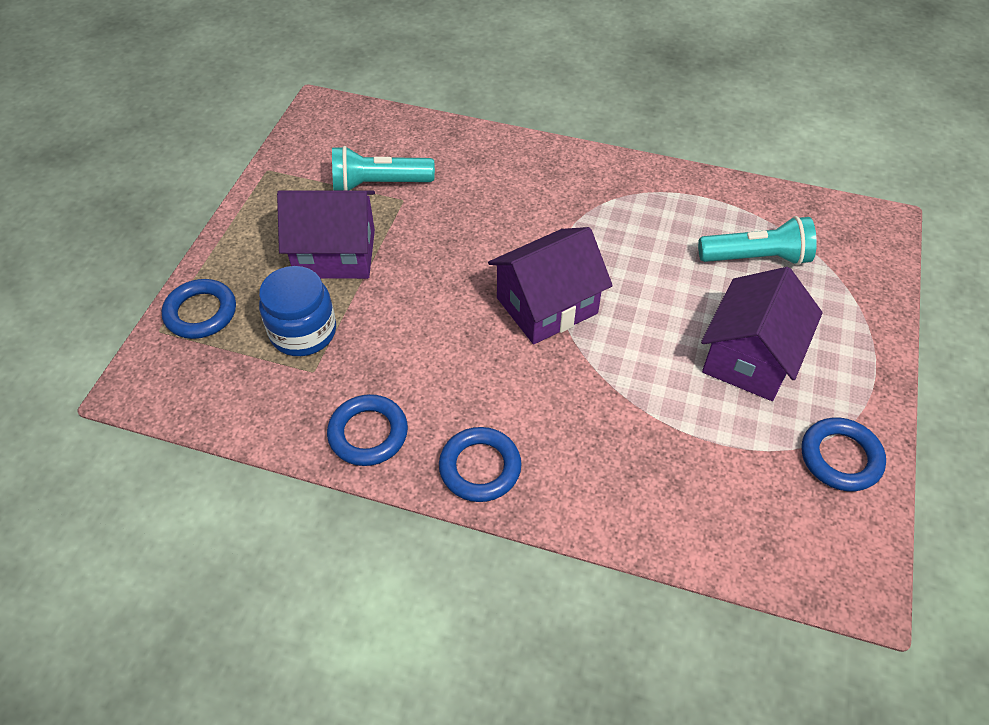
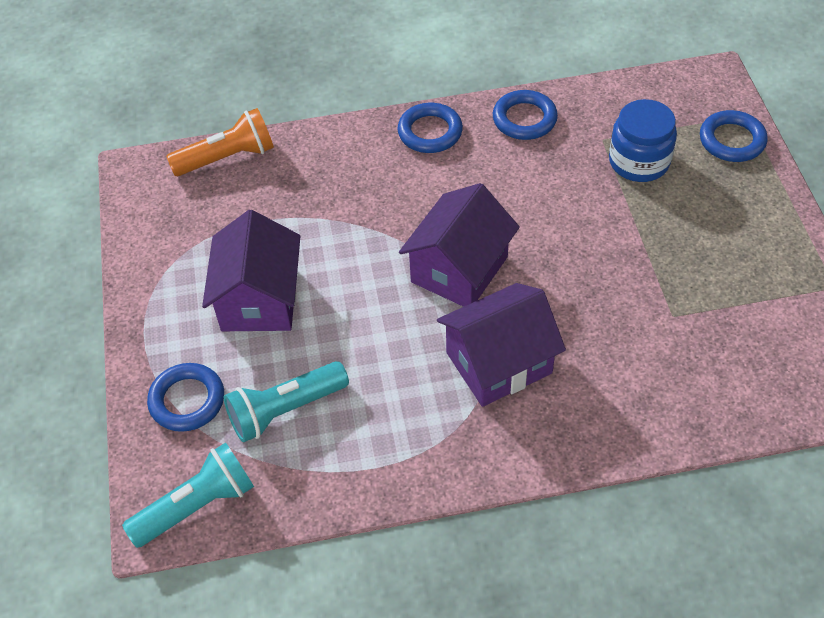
camera: 155 degrees right, 0 degrees up
(335, 254) = (680, 233): purple house -> purple house (499, 363)
(379, 184) = (713, 322): turquoise flashlight -> turquoise flashlight (197, 506)
(735, 549) = (227, 158): none -> orange flashlight
(840, 457) = (163, 248): blue ring -> blue ring (187, 400)

